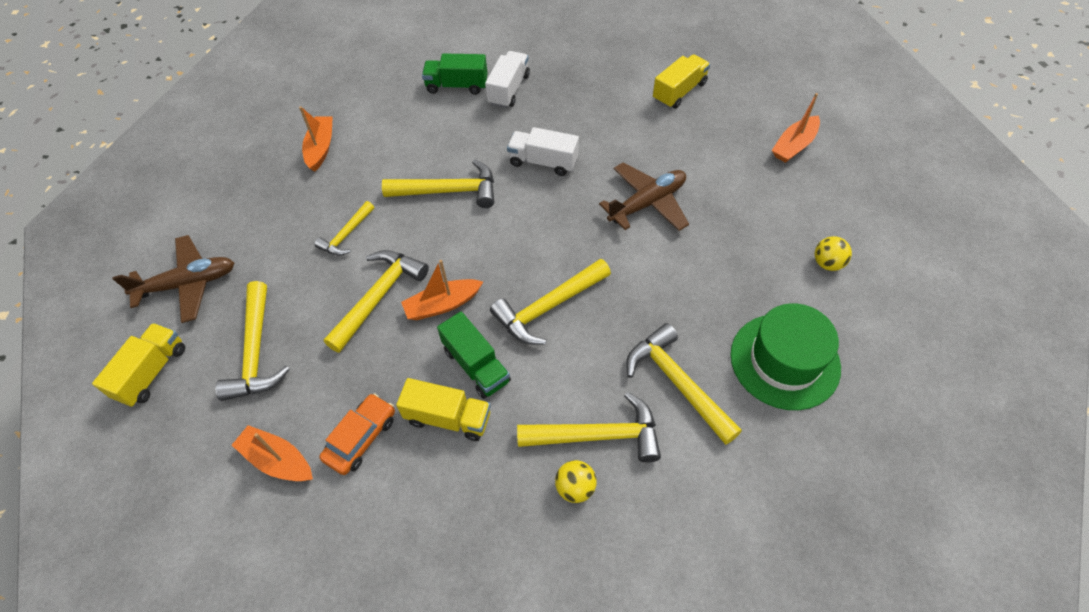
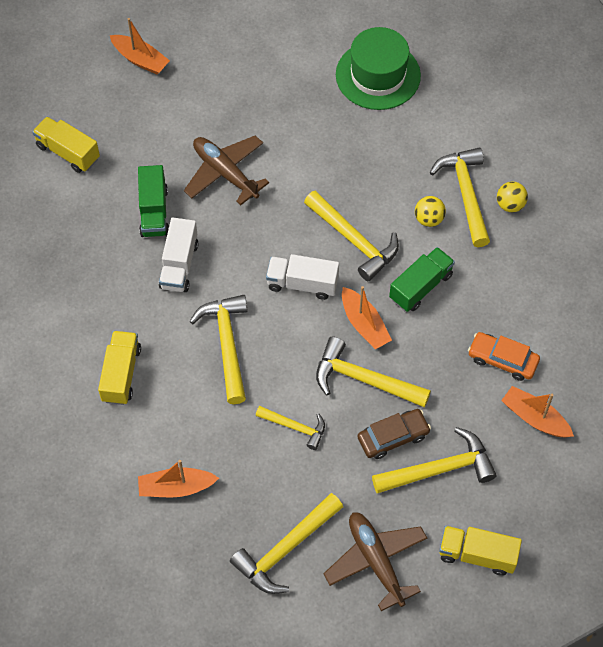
camera: 100 degrees left, 5 degrees up
(277, 460) = (534, 418): orange boat -> orange boat turned 105 degrees clockwise
(306, 314) = (393, 437): none -> brown car
(448, 418) = (472, 299): yellow truck -> yellow truck (121, 374)
(457, 86) = (66, 366): green truck -> green truck (154, 212)
(509, 90) = (71, 312): white truck -> white truck (302, 284)
(677, 383) = (410, 144): yellow hammer -> yellow hammer (285, 549)
(827, 263) = (278, 43): yellow ball -> yellow ball (428, 219)

